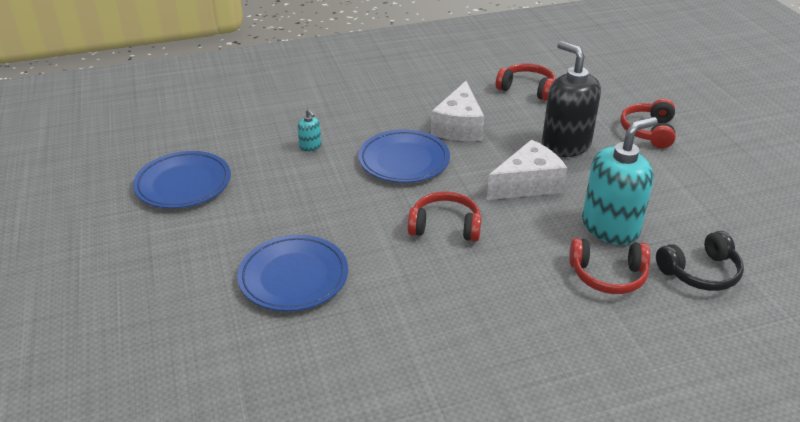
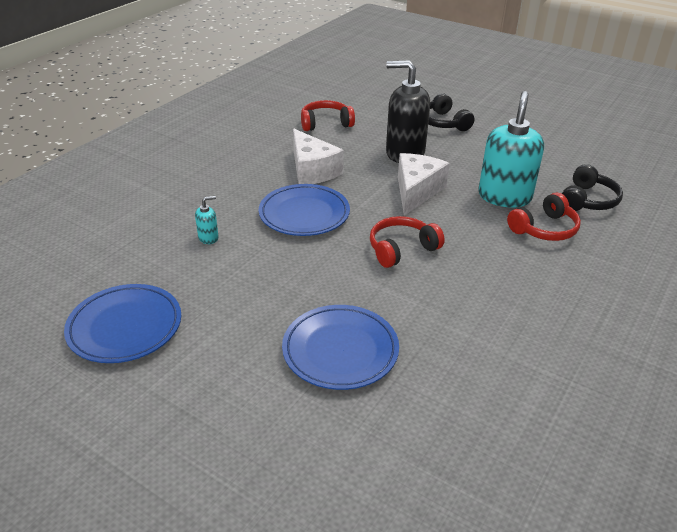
camera: 40 degrees left, 0 degrees up
(310, 146) = (208, 238): turquoise soap dispenser -> turquoise soap dispenser turned 45 degrees counterclockwise
(648, 131) = (443, 122): red headphones -> black headphones

